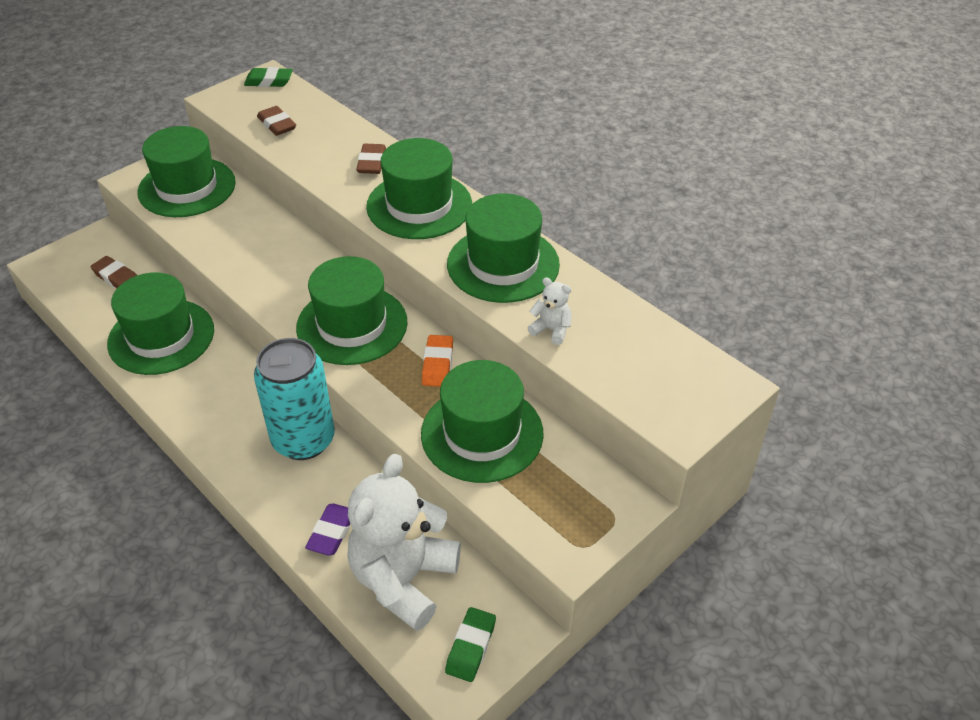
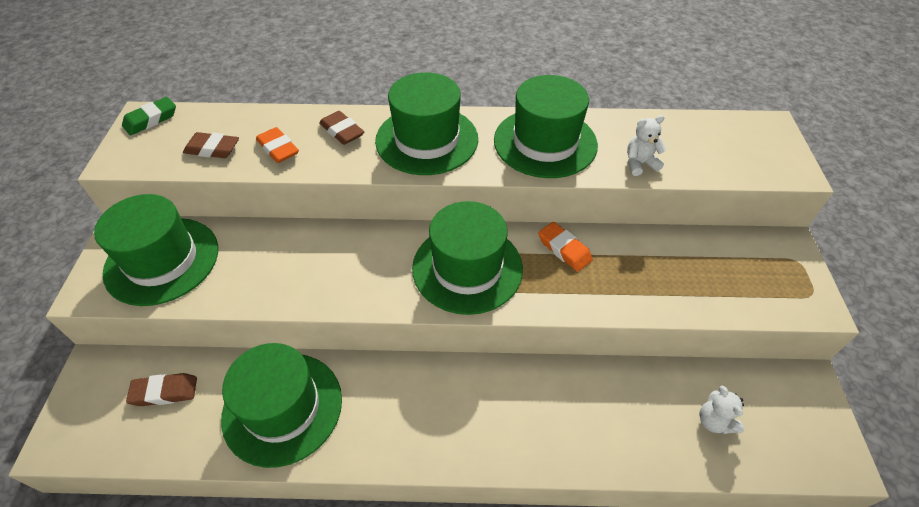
camera: 45 degrees left, 5 degrees up
(303, 440) = (514, 387): turquoise can -> none
(315, 149) = (278, 149): none -> orange eraser
(332, 532) = (629, 435): purple eraser -> none
(403, 579) = (714, 421): white teddy bear -> white teddy bear, size x0.41
(470, 647) = (808, 424): green eraser -> none
(482, 433) = (659, 273): green hat -> none

